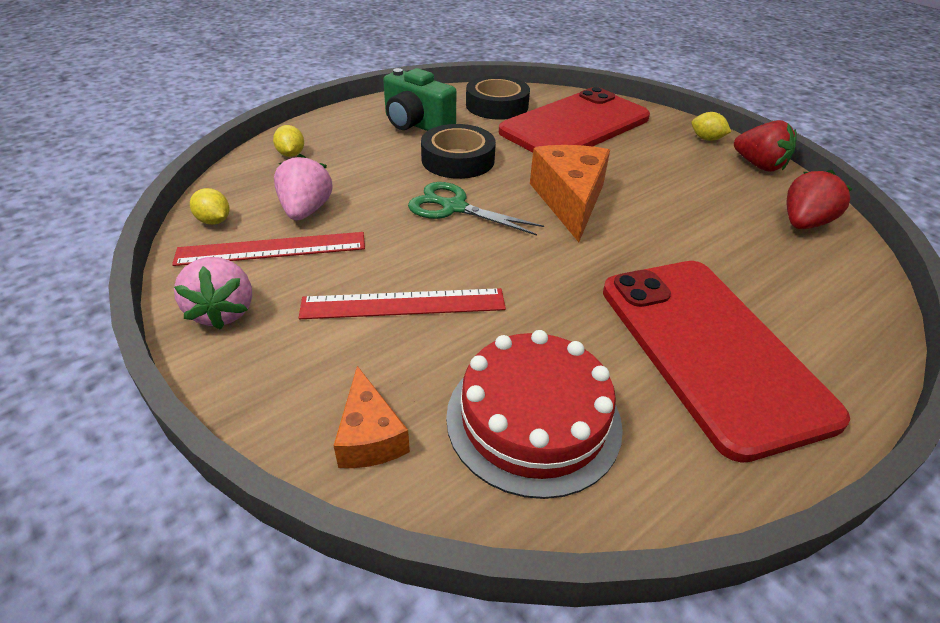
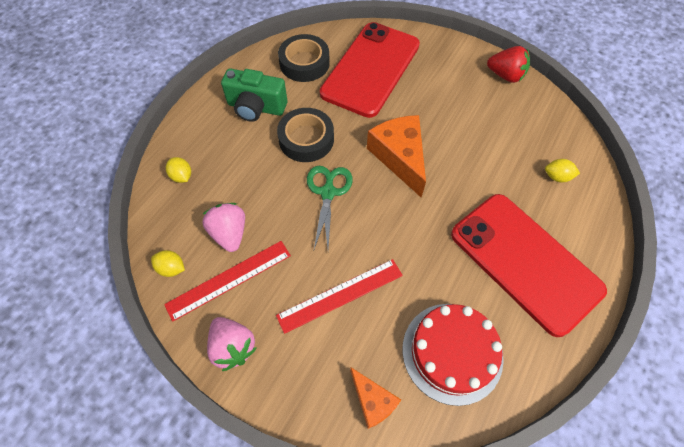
camera: 20 degrees left, 20 degrees up
(454, 207) = (328, 192): green scissors -> green scissors turned 90 degrees clockwise
(706, 139) = (464, 56): yellow lemon -> yellow lemon (557, 177)
(803, 223) = (546, 128): red strawberry -> none

